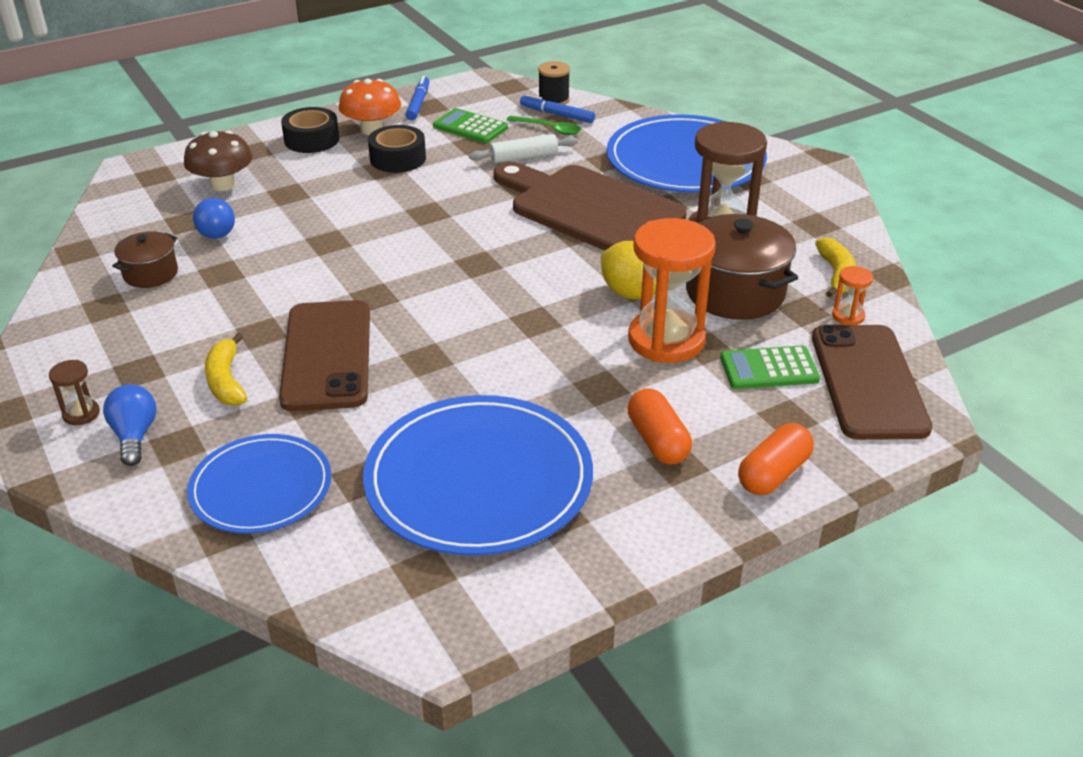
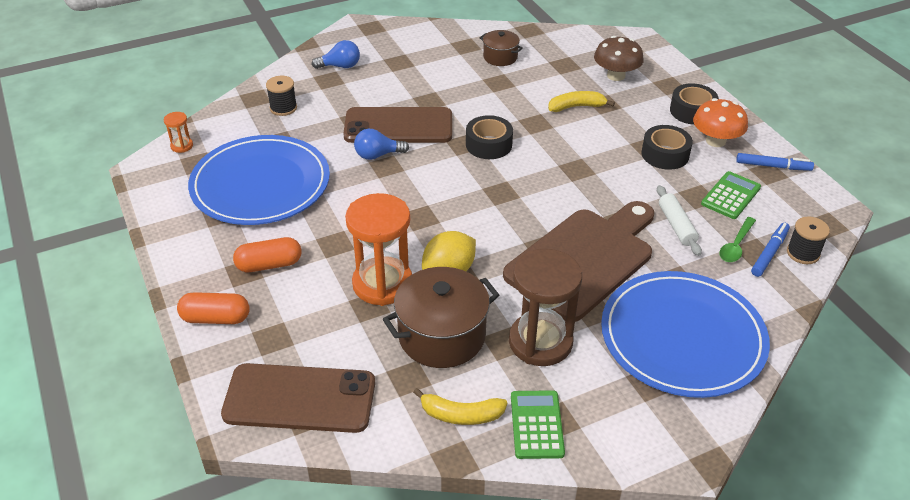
camera: 95 degrees right, 5 degrees up
(81, 414) = (364, 49): brown hourglass -> none
(216, 230) = (552, 77): blue light bulb -> blue light bulb (377, 155)
(226, 381) = (381, 91): yellow banana -> yellow banana (576, 107)
(261, 488) = (283, 108): blue plate -> black spool
(376, 275) = (488, 144): none -> black tape
(769, 369) = (332, 338): green calculator -> green calculator (536, 425)
(773, 474) = (216, 318): orange capsule -> orange capsule turned 45 degrees counterclockwise
(848, 316) = (394, 408): orange hourglass -> orange hourglass (182, 146)

